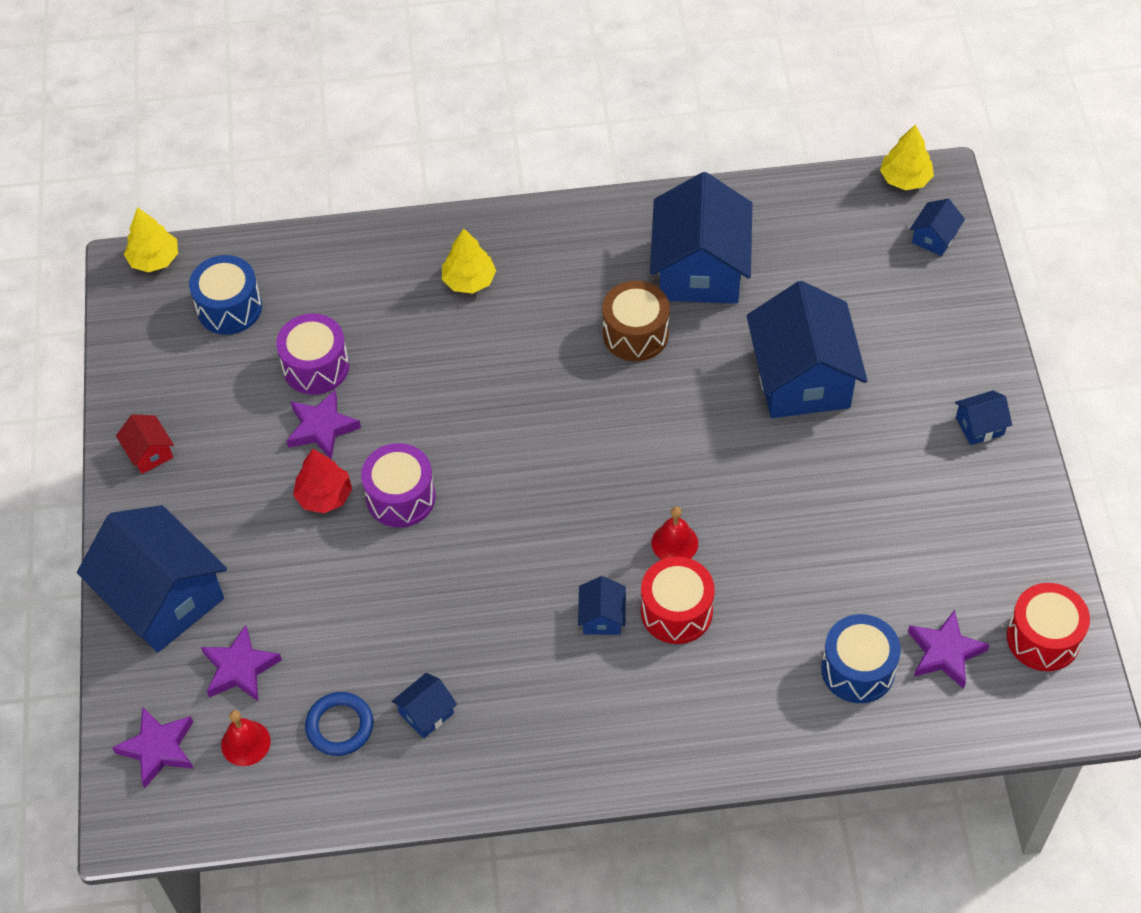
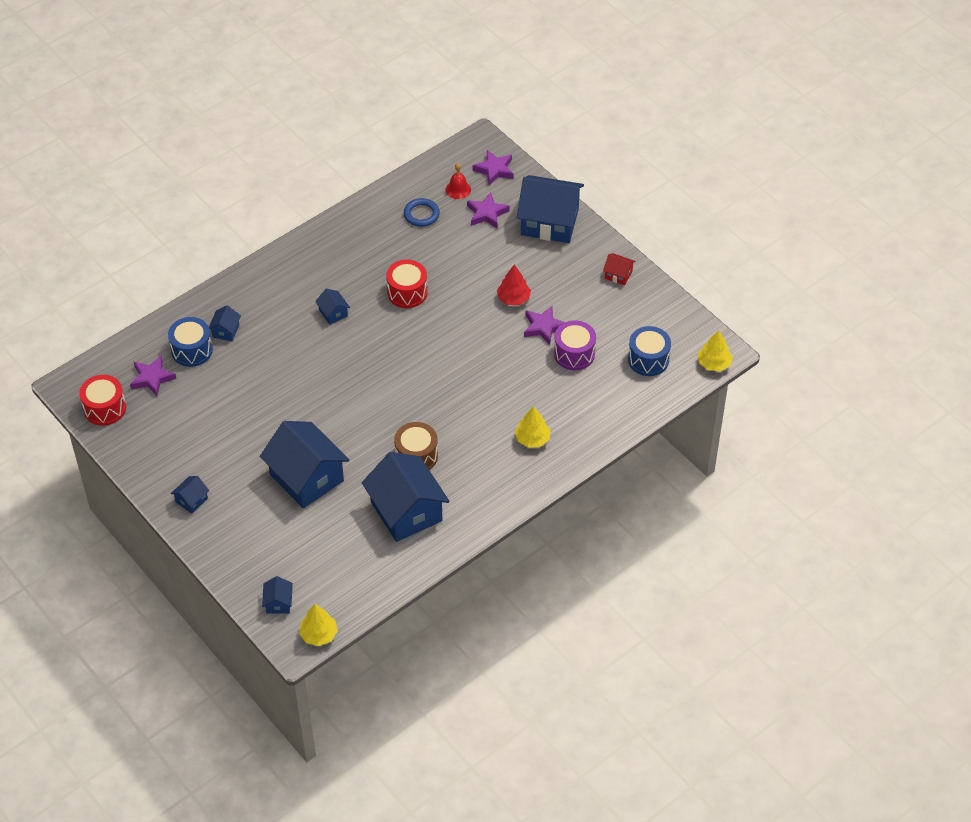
camera: 145 degrees right, 5 degrees down
(400, 497) = (475, 316): purple drum -> none
(426, 713) = (386, 237): blue house -> blue house (225, 331)
(674, 543) = (320, 362): red bell -> none
(676, 611) = (298, 333): red drum -> red drum (407, 292)

